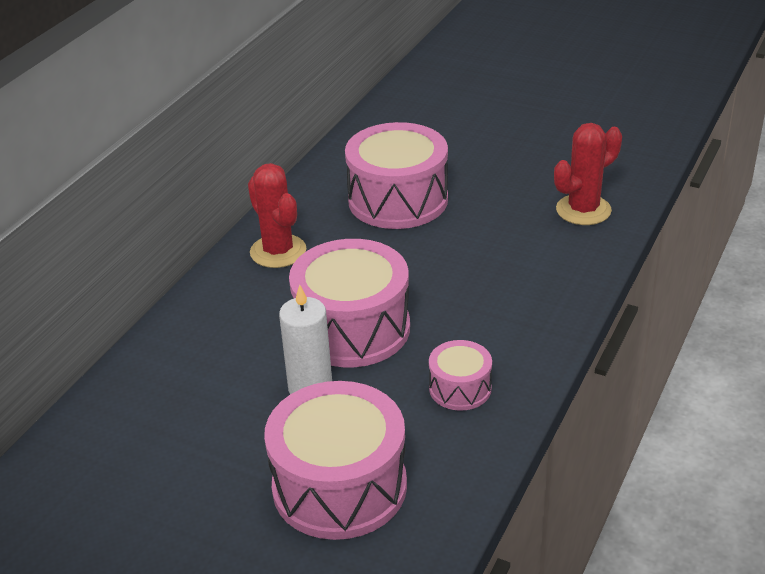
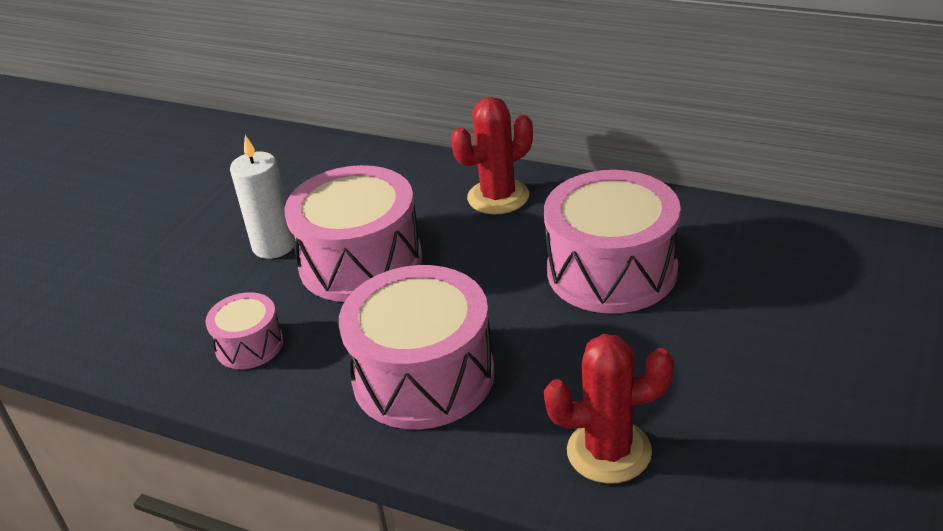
camera: 90 degrees right, 0 degrees up
(339, 486) = (141, 278): pink drum -> pink drum (423, 376)
(583, 210) = (609, 451): red cactus -> red cactus turned 60 degrees counterclockwise

